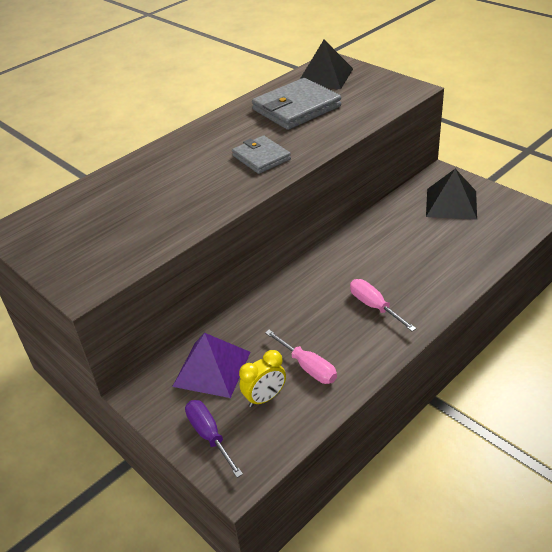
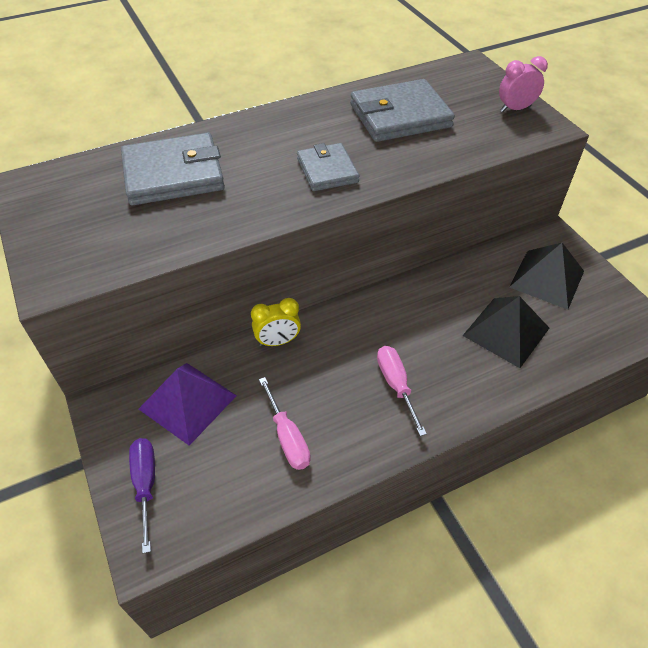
camera: 15 degrees right, 10 degrees up
(137, 191) = (173, 174): none -> grey wallet
(265, 398) = (224, 459): yellow clock -> yellow clock (278, 341)
(325, 76) = (453, 82): black pyramid -> black pyramid (506, 331)
(381, 83) = (515, 109): none -> pink clock

